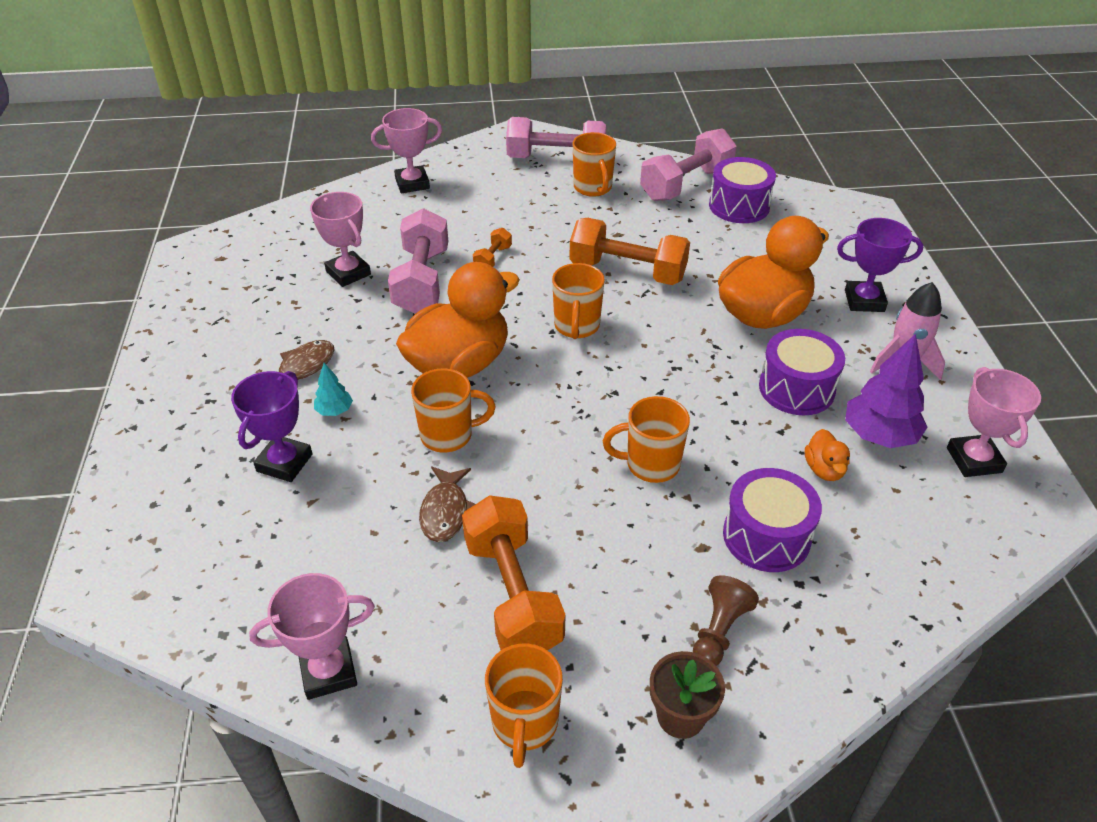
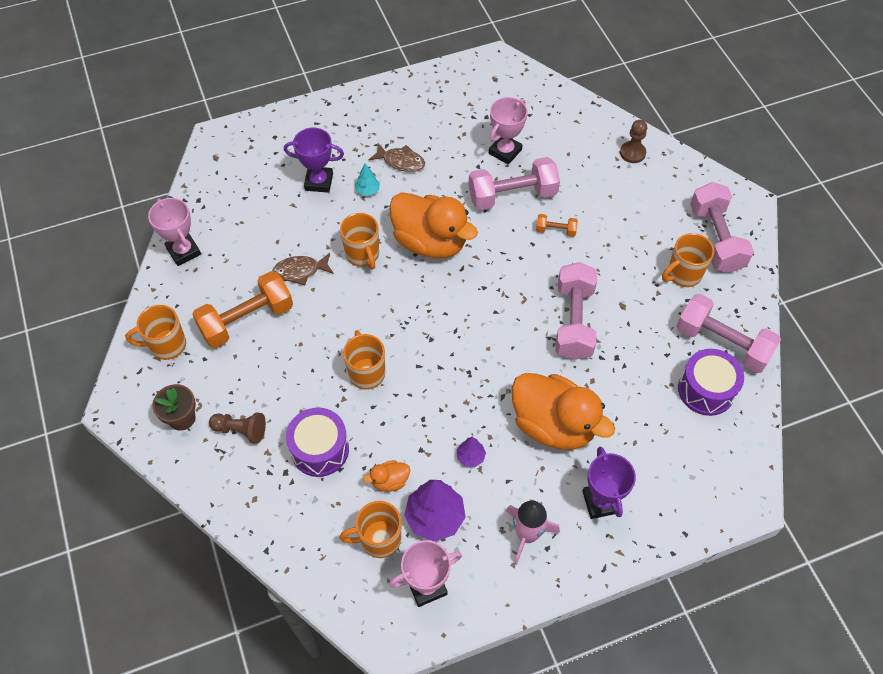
camera: 75 degrees right, 15 degrees up
(412, 183) = (632, 153): pink trophy -> brown pawn
(576, 326) = (494, 301): orange mug -> orange mug (379, 539)
(627, 271) = (574, 321): orange dumbbell -> pink dumbbell
(796, 388) = (470, 457): purple drum -> purple tree

